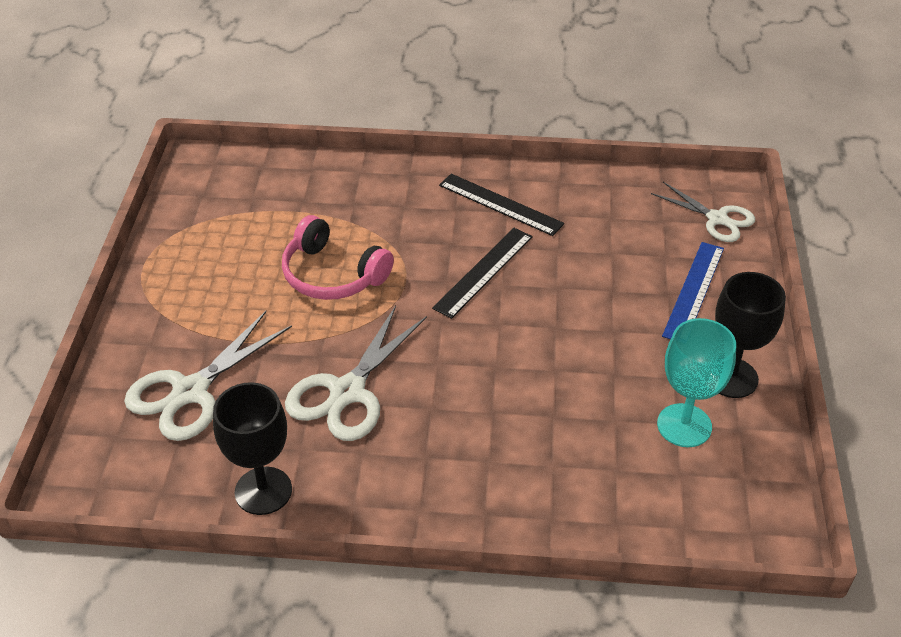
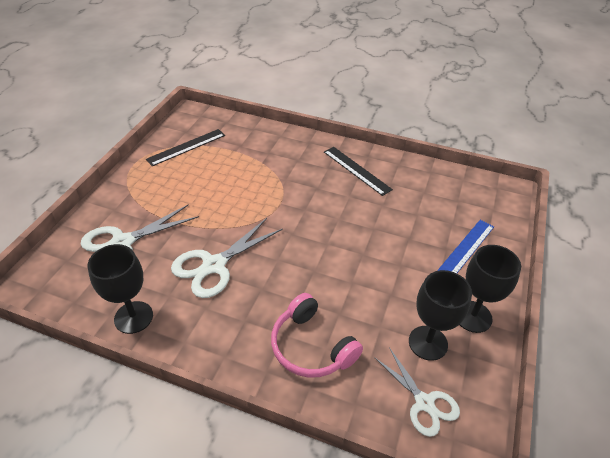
camera: 15 degrees right, 0 degrees up
(332, 274) = (238, 191): pink headphones -> pink headphones (311, 346)
(484, 272) = (330, 209): black ruler -> black ruler (186, 147)
(684, 425) = (428, 343): turquoise goblet -> black goblet
(717, 219) = (495, 207): white scissors -> white scissors (424, 403)

